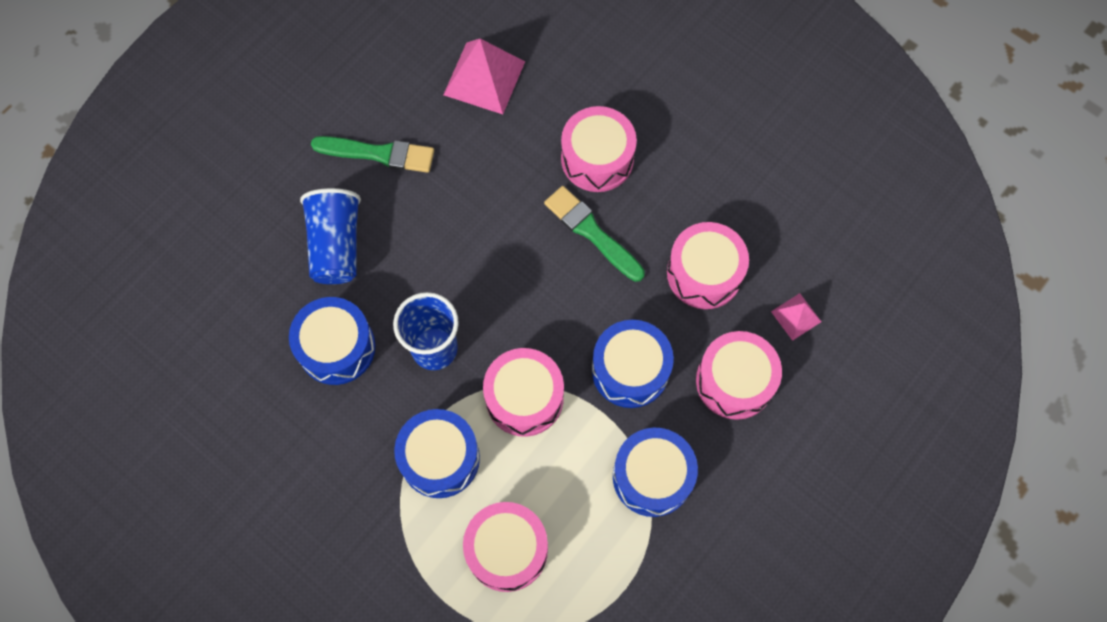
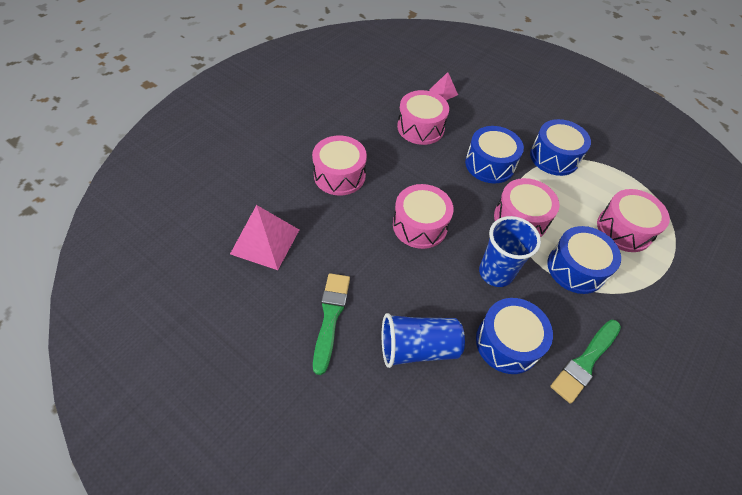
camera: 95 degrees left, 15 degrees down
(591, 232) = (396, 180): green brush -> green brush (585, 362)
(734, 381) = (487, 119): pink drum -> pink drum (420, 225)

